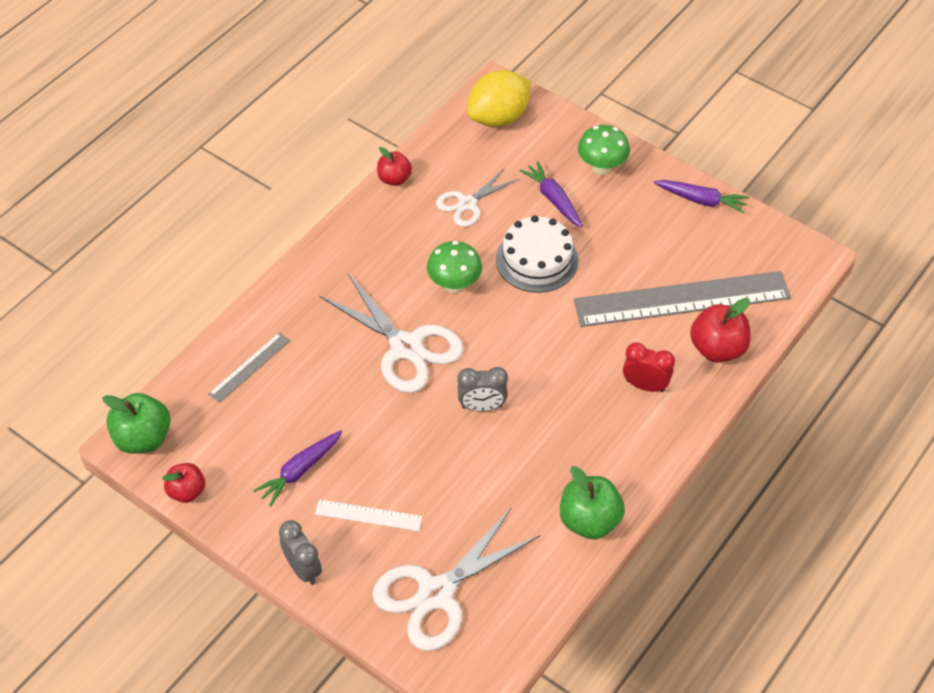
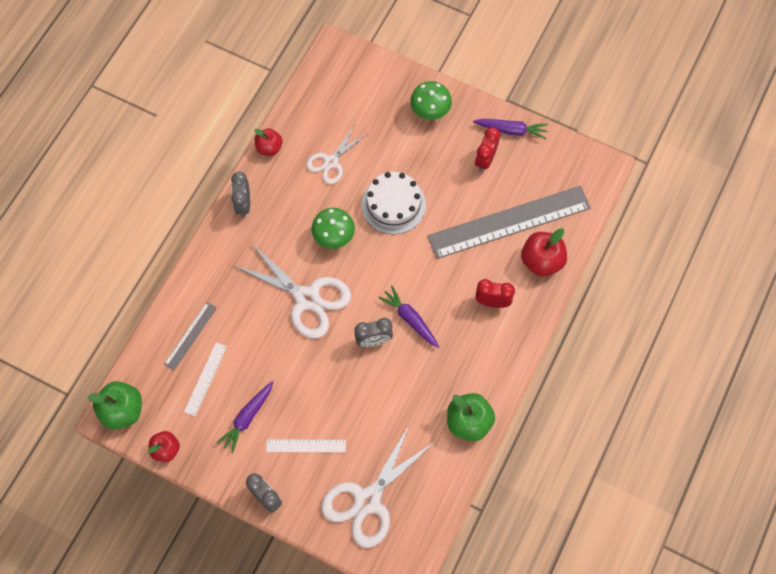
camera: 10 degrees left, 15 degrees up
(256, 418) = (205, 379): none -> white ruler
(349, 234) = (243, 204): none -> grey clock
(498, 117) = (341, 77): yellow lemon -> none
(553, 199) = (397, 147): purple carrot -> purple carrot (410, 319)
(662, 228) = (485, 160): none -> red clock

